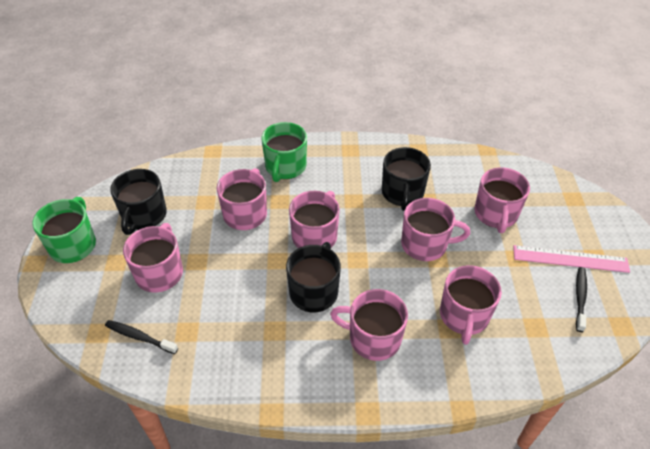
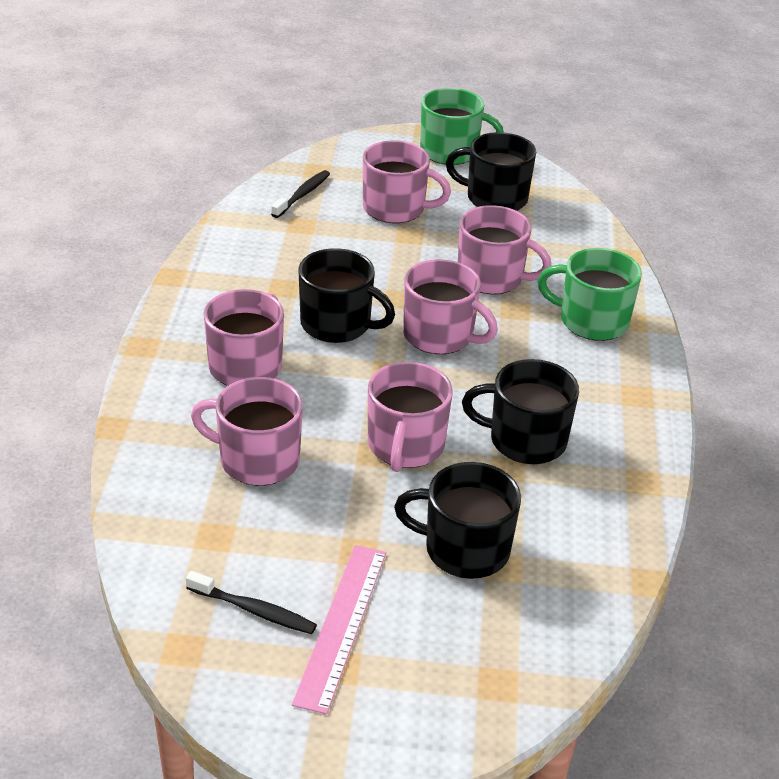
camera: 95 degrees right, 10 degrees down
(496, 214) = (464, 549): pink mug -> black mug

